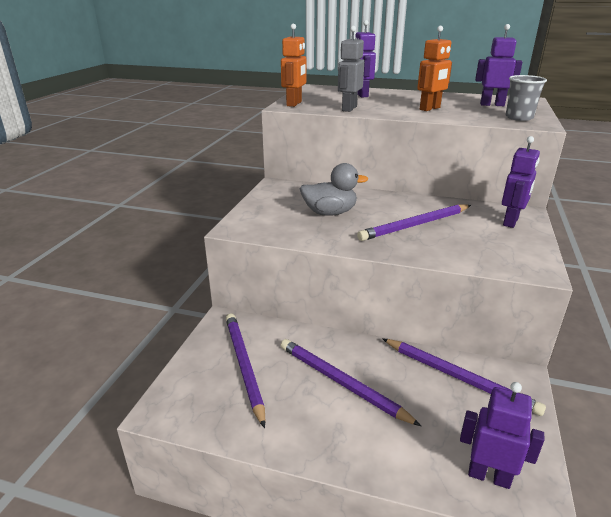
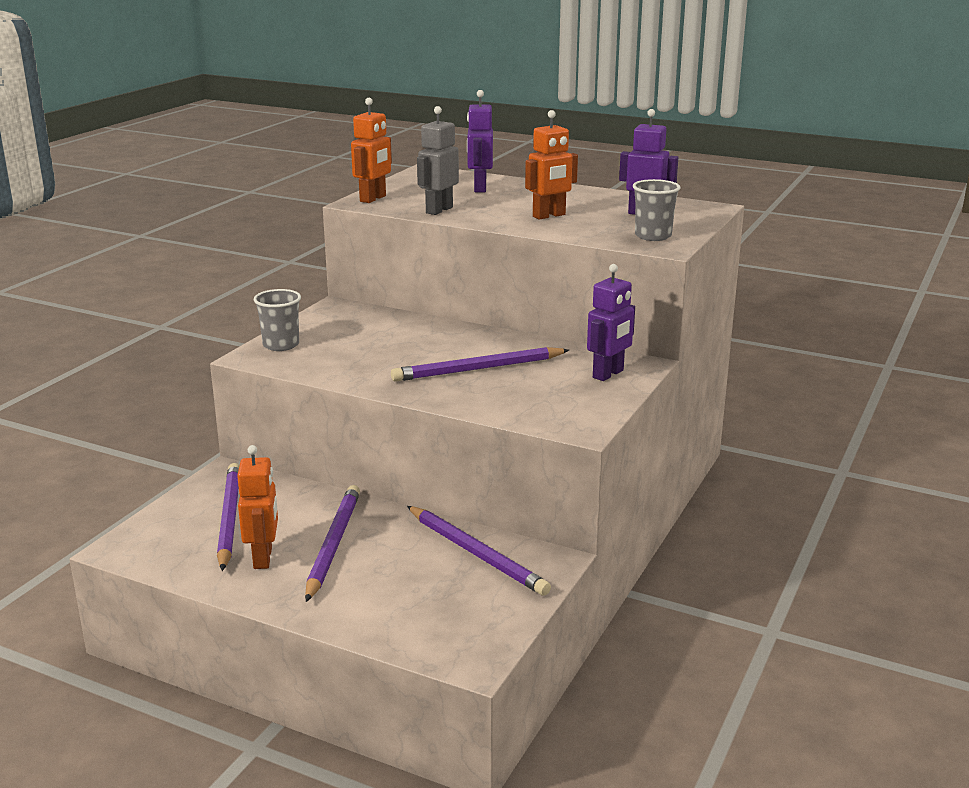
camera: 10 degrees right, 5 degrees down
(253, 217) = (281, 345): none -> grey cup
(290, 405) = (263, 558): none -> orange robot
(330, 213) = (381, 347): grey duck -> none
(341, 383) = (333, 544): purple pencil -> purple pencil turned 45 degrees clockwise
(489, 476) = (441, 635): purple robot -> none

